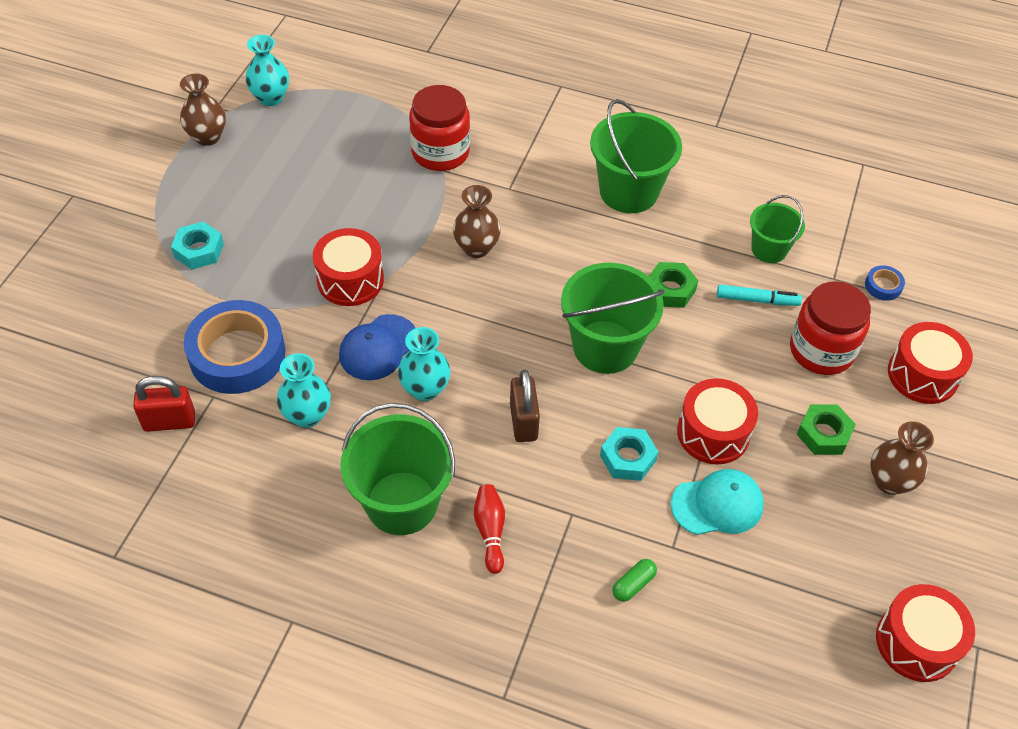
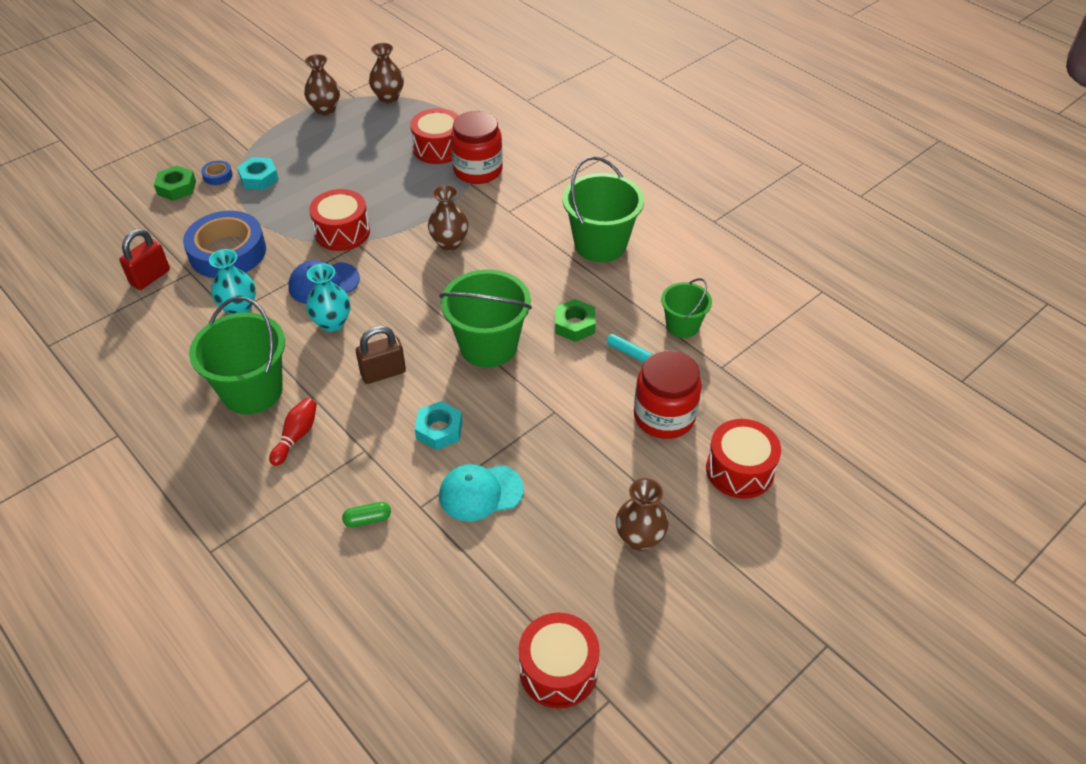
camera: 30 degrees right, 5 degrees down
(169, 421) = (150, 277): red padlock -> red padlock turned 75 degrees counterclockwise
(271, 98) = (388, 97): turquoise vase -> brown vase
(523, 422) = (383, 373): brown padlock -> brown padlock turned 45 degrees clockwise
(713, 433) = (521, 440): red drum -> red drum (438, 148)
(717, 504) = (480, 492): turquoise cap -> turquoise cap turned 150 degrees clockwise
(823, 434) = (613, 479): green nut -> green nut (176, 188)
(883, 286) = (761, 389): blue tape -> blue tape (217, 176)

